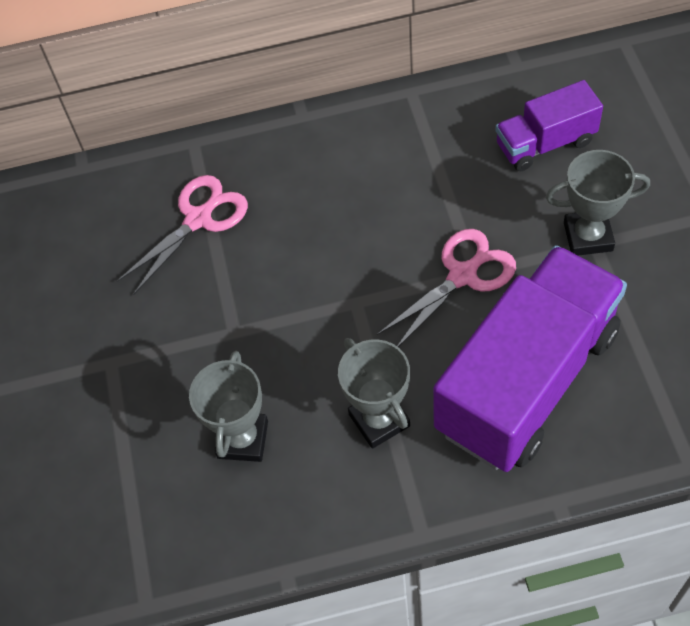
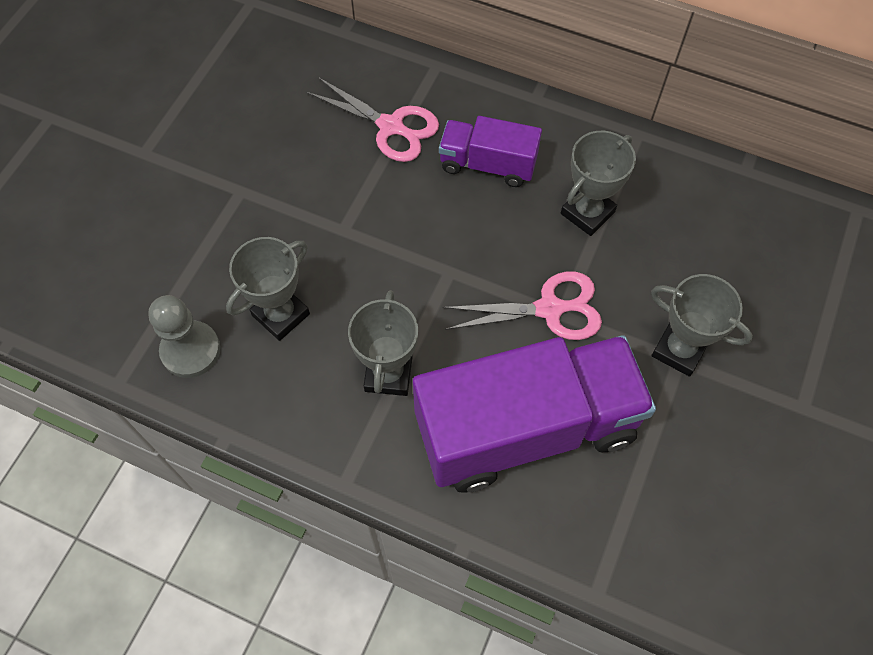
camera: 30 degrees right, 5 degrees up
(189, 527) = (191, 350): none -> grey pawn
(198, 219) = (390, 126): pink scissors -> pink scissors turned 45 degrees clockwise
(425, 180) = (587, 213): none -> grey trophy
(545, 143) = (712, 249): purple truck -> purple truck (487, 164)

